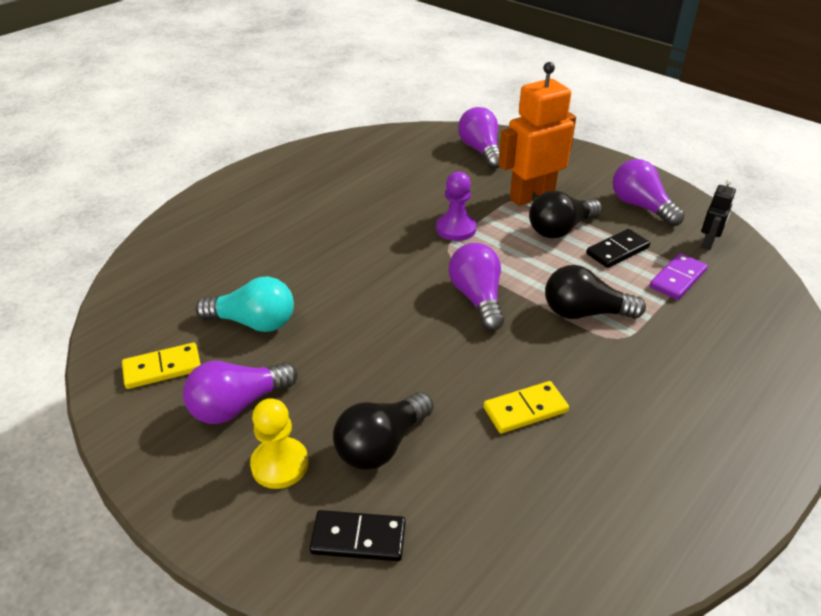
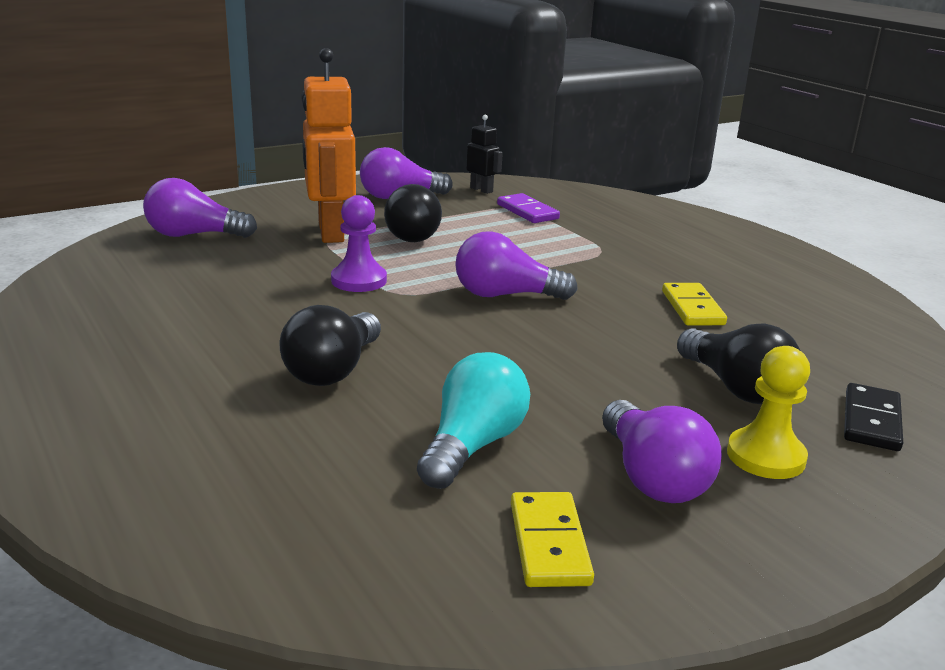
camera: 75 degrees left, 15 degrees down
(584, 313) = (558, 255): black light bulb -> black light bulb (333, 370)
(617, 251) = (467, 221): black domino -> none

